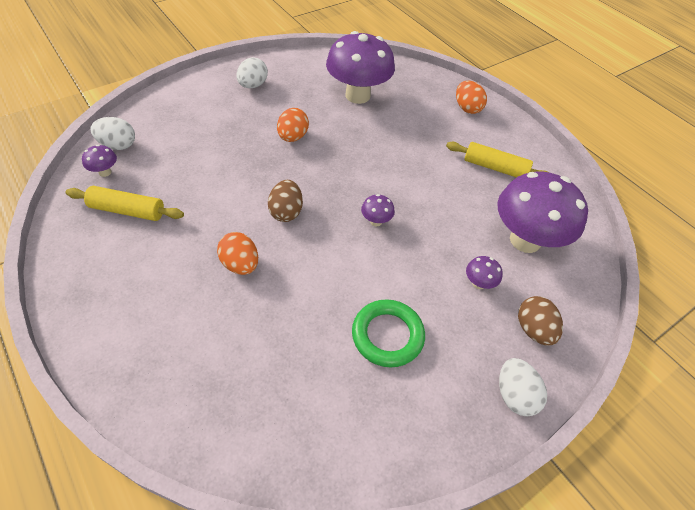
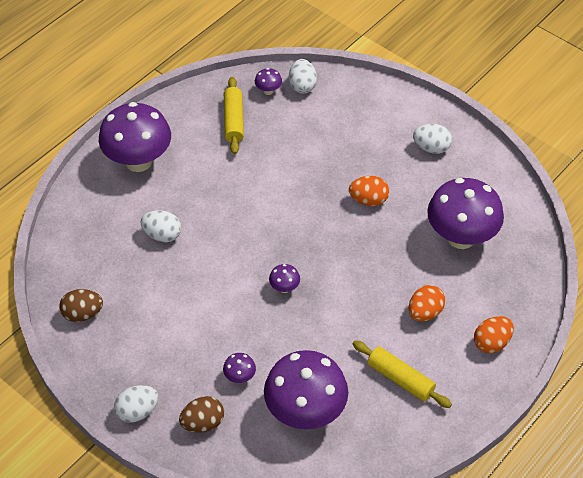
camera: 80 degrees right, 0 degrees up
(131, 318) = (138, 161): none -> purple mushroom
(240, 264) = (205, 207): orange egg -> orange egg (425, 312)
(263, 316) = (162, 235): none -> white egg
(286, 212) = (271, 221): brown egg -> brown egg (83, 314)
(387, 335) = (167, 318): green ring -> none
(495, 167) = (400, 379): yellow rolling pin -> yellow rolling pin turned 60 degrees counterclockwise

